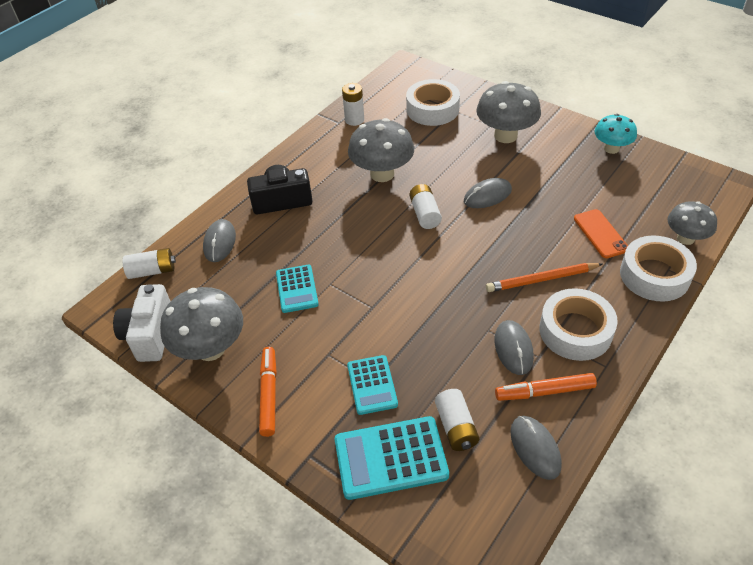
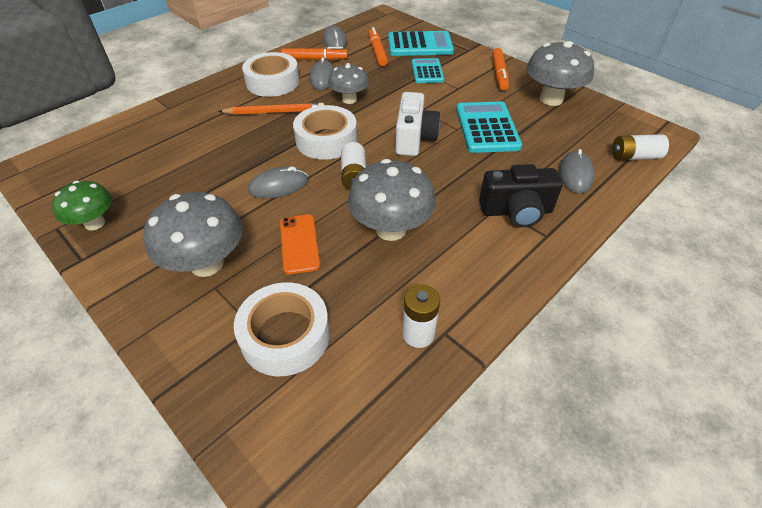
camera: 175 degrees left, 0 degrees up
(150, 334) = (607, 112): white camera -> white camera (414, 138)
(297, 289) = (487, 128): turquoise calculator -> turquoise calculator, size x1.57
(456, 427) = (377, 51): white battery -> orange marker
(600, 234) = (196, 138): orange phone -> orange phone (299, 243)
(611, 148) = (95, 223): turquoise mushroom -> green mushroom
(654, 275) = (183, 105): white tape -> white tape (326, 140)
(685, 238) = (128, 126): grey mushroom -> grey mushroom (349, 99)

